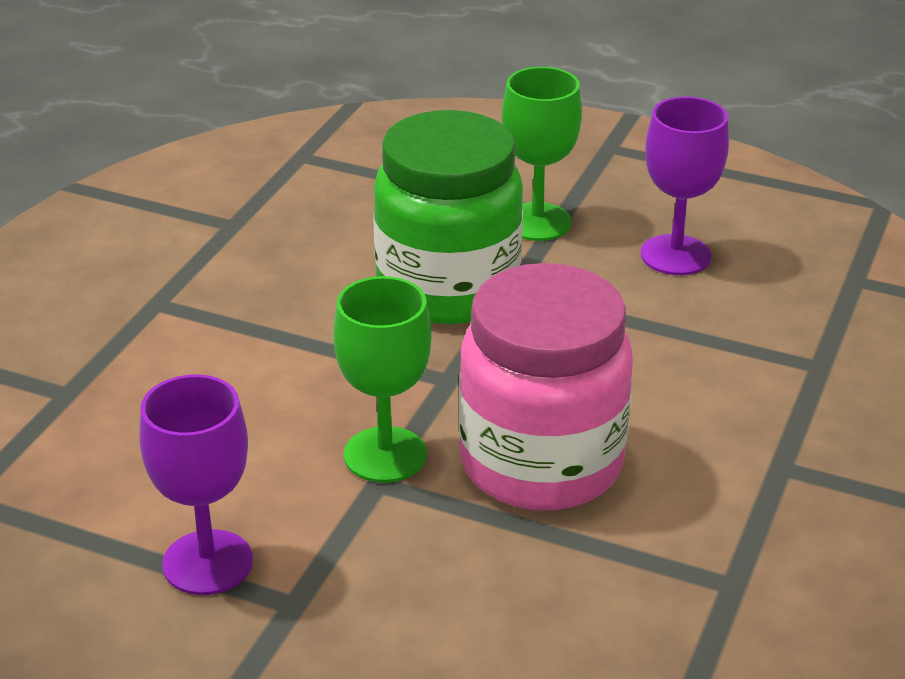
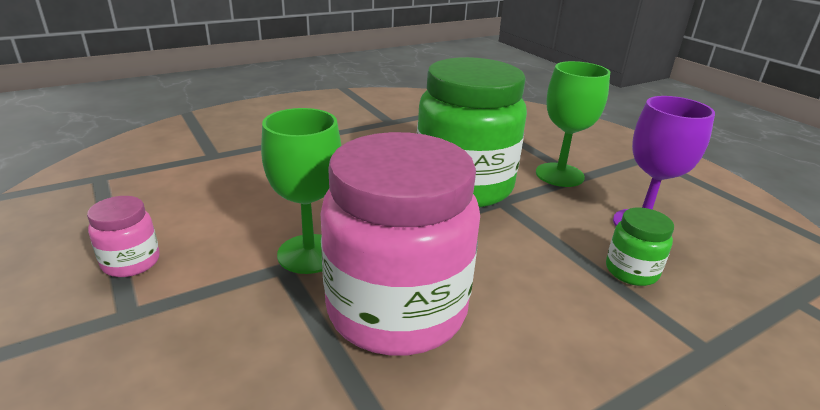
camera: 35 degrees right, 5 degrees down
(207, 563) = (131, 262): purple goblet -> pink jar
(707, 317) = (631, 271): none -> green jar

